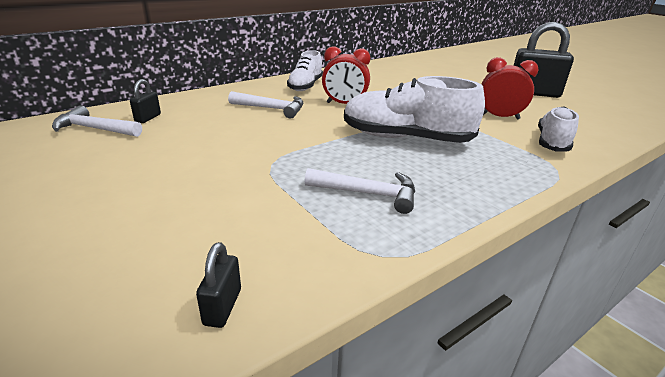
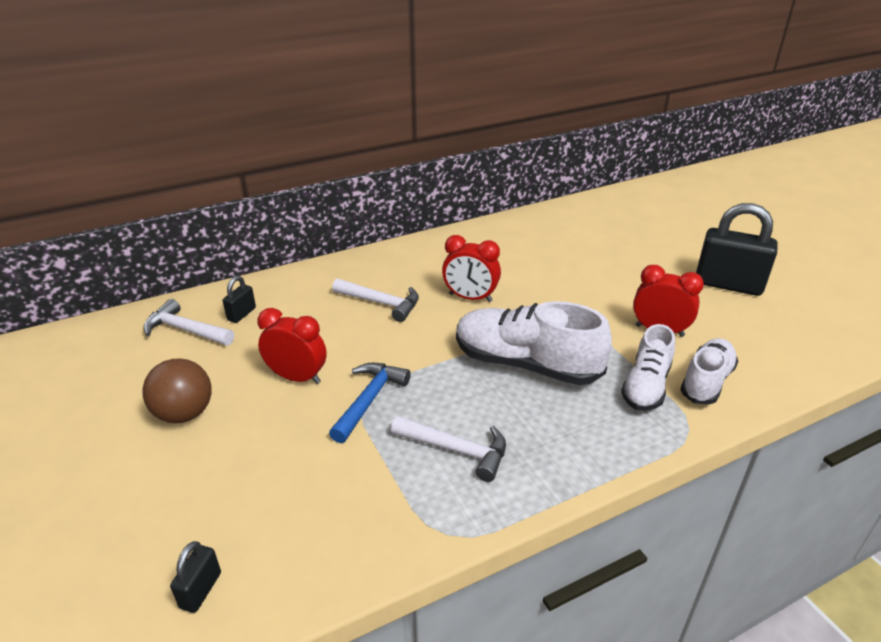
camera: 10 degrees right, 5 degrees up
(94, 183) = (184, 414): none -> brown ball
(205, 154) = (297, 377): none -> red clock
(222, 307) = (290, 576): black padlock -> black padlock (201, 590)
(276, 165) = (369, 400): none -> blue hammer
(305, 86) = (430, 260): white shoe -> white shoe (646, 386)

